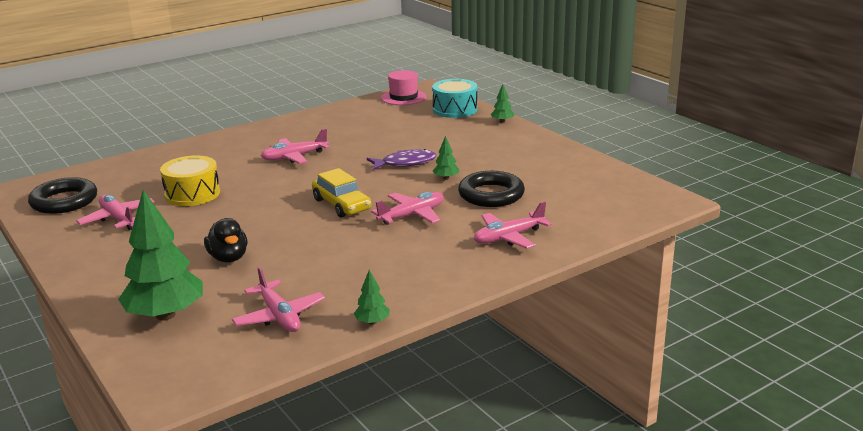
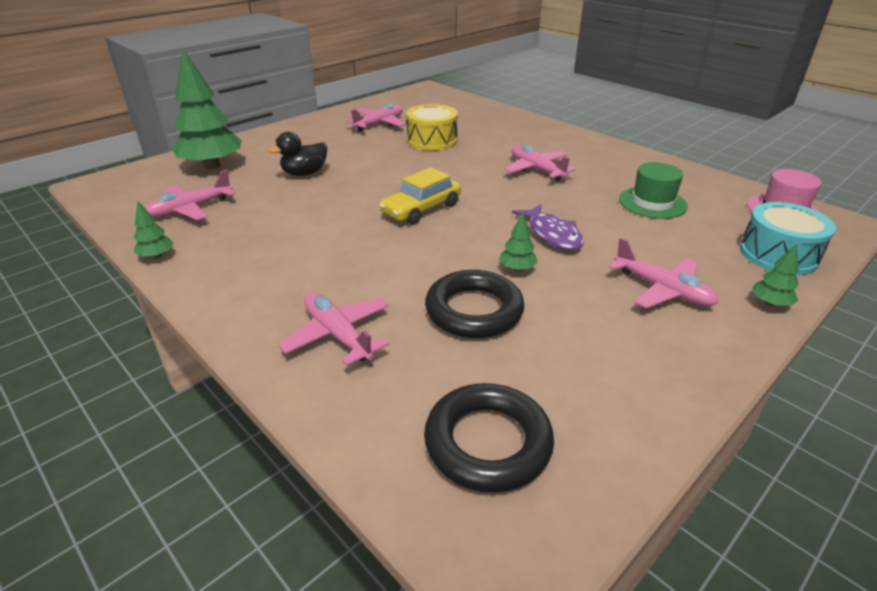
camera: 80 degrees right, 10 degrees up
(64, 201) = (408, 103): black ring -> black ring (488, 442)
(374, 128) = (652, 203): none -> green hat
(412, 215) = (400, 254): pink plane -> pink plane (662, 290)

